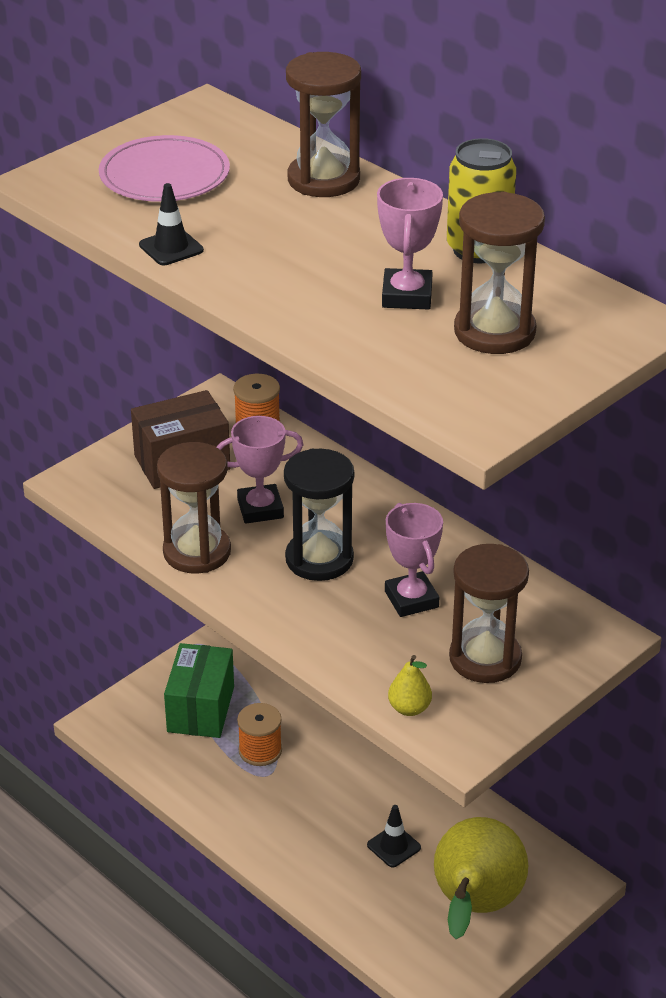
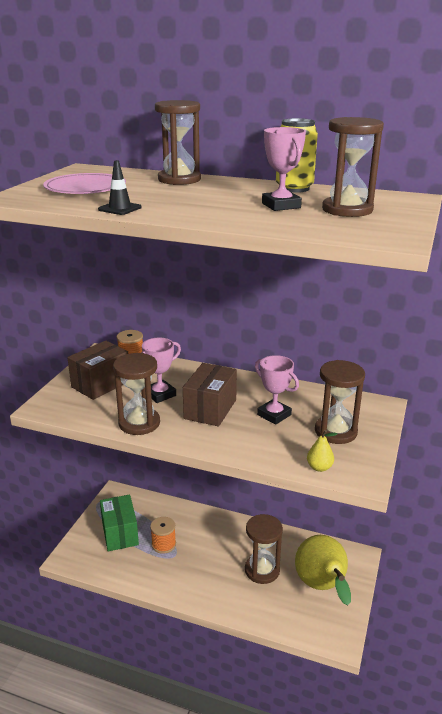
camera: 25 degrees left, 10 degrees down
(319, 559) = (210, 409): black hourglass -> brown box
(394, 846) = (262, 570): black traffic cone -> brown hourglass

